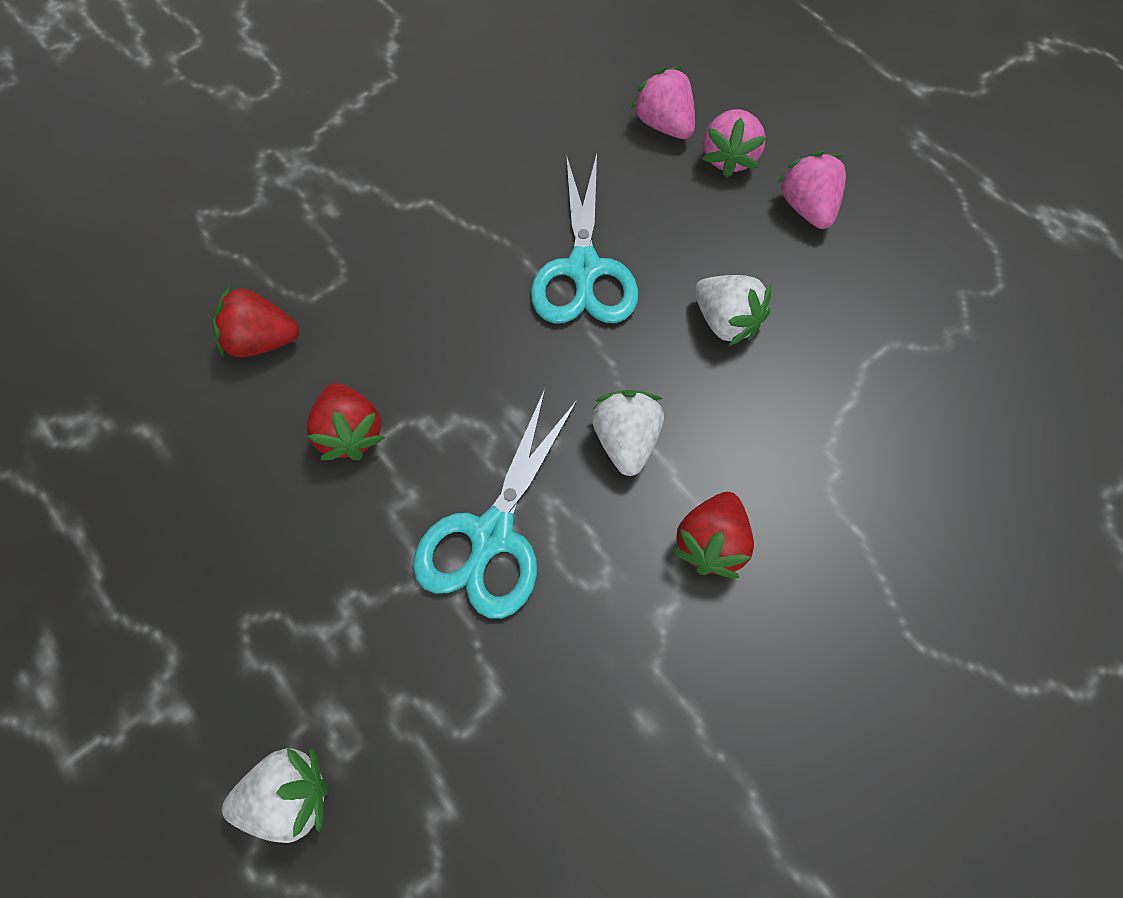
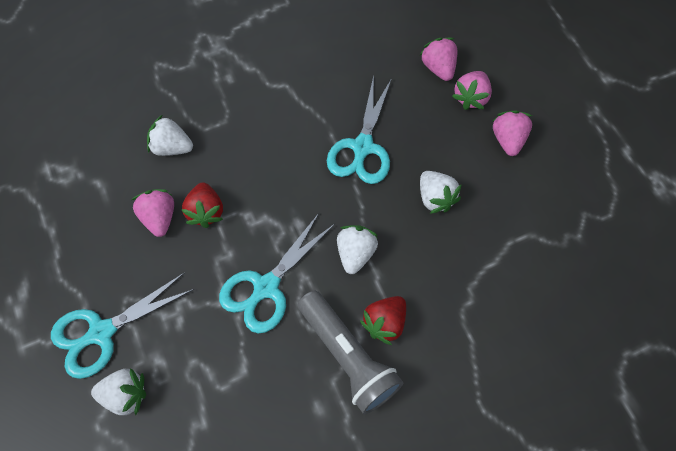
camera: 15 degrees right, 0 degrees up
(216, 692) = (102, 332): none -> turquoise scissors
(261, 341) = (171, 147): red strawberry -> white strawberry
(270, 463) = (159, 218): none -> pink strawberry
(668, 618) = (348, 357): none -> grey flashlight

